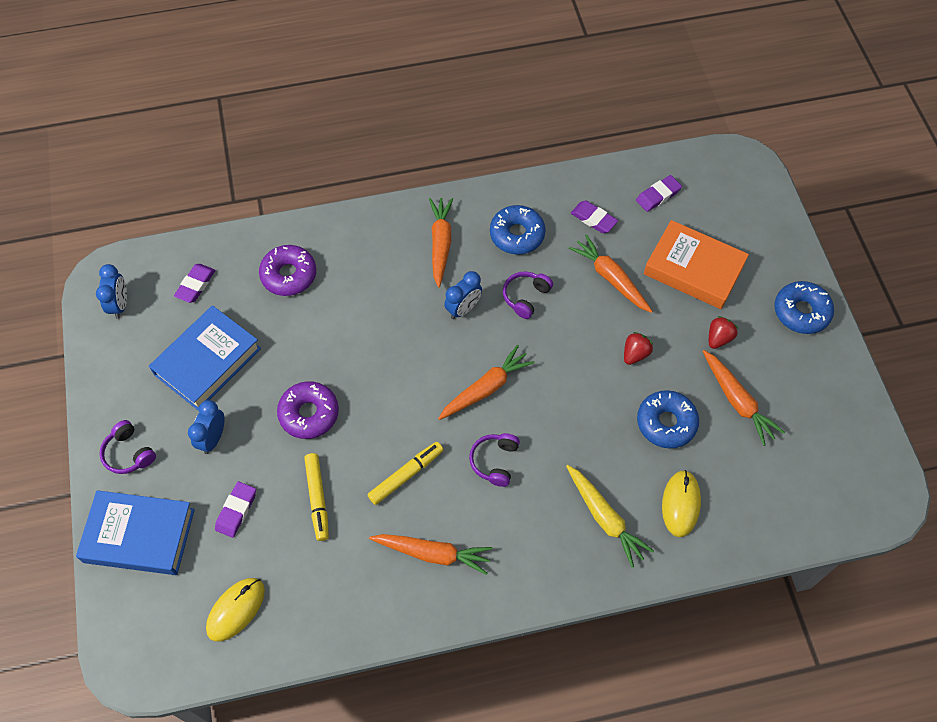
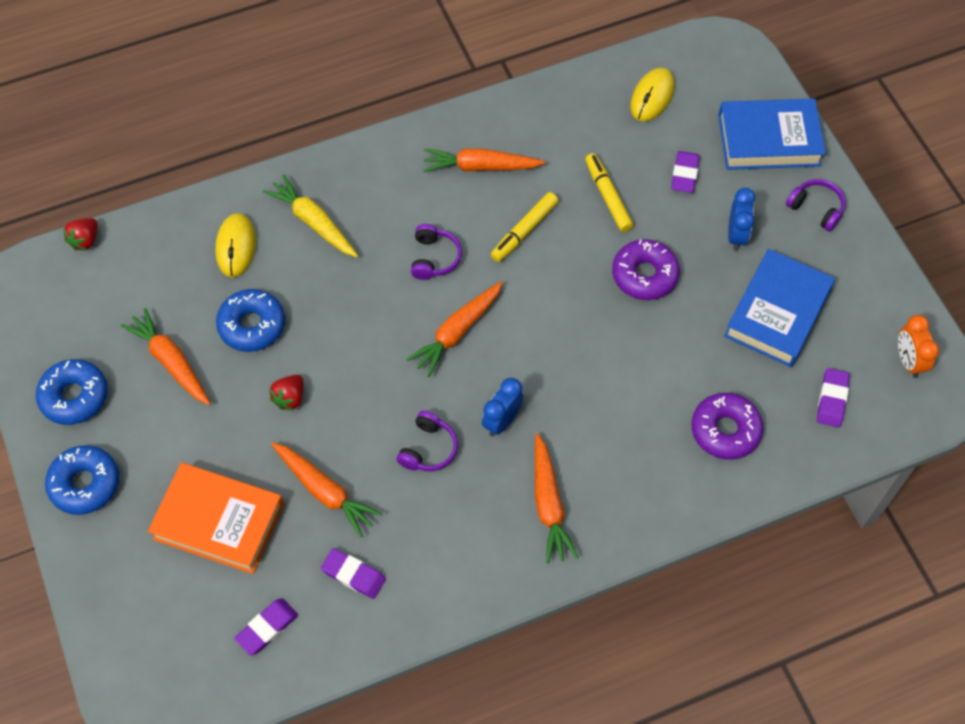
camera: 170 degrees right, 0 degrees up
(120, 305) = (908, 361): blue clock -> orange clock
(517, 235) = (452, 534): blue donut -> blue donut (74, 396)
(718, 338) = (189, 433): red strawberry -> red strawberry (85, 240)

